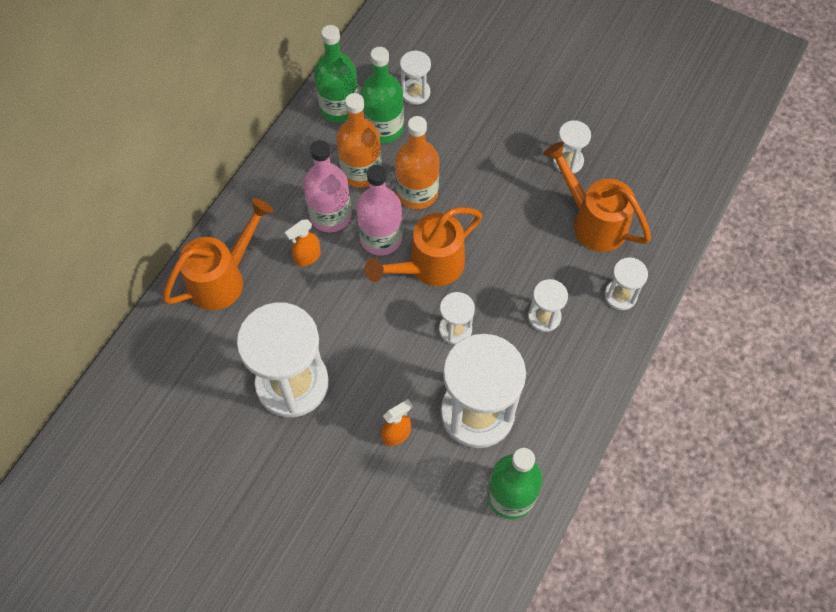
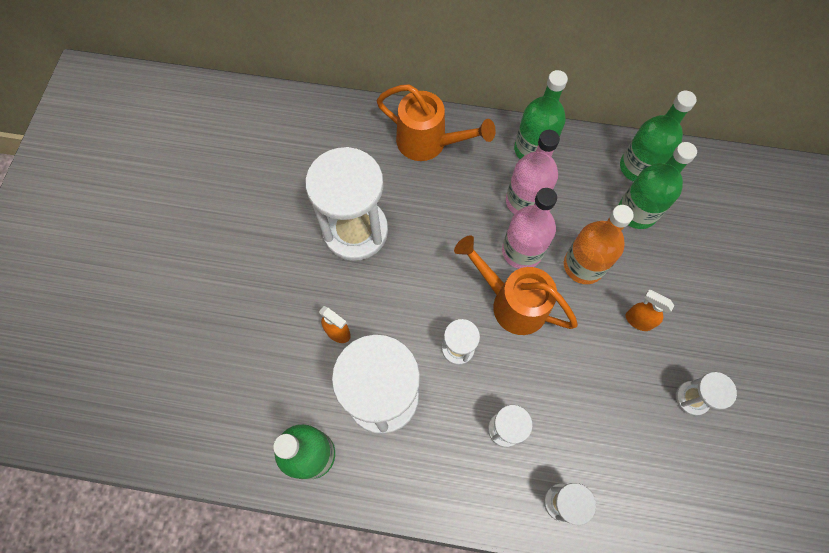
camera: 70 degrees right, 5 degrees up
(277, 187) = (533, 149): none -> green bottle
(307, 257) = (476, 198): orange spray bottle -> orange spray bottle (638, 320)
(361, 171) = (581, 209): orange bottle -> none
(415, 92) = (691, 225): white hourglass -> none
(593, 222) = (633, 447): orange watering can -> none

